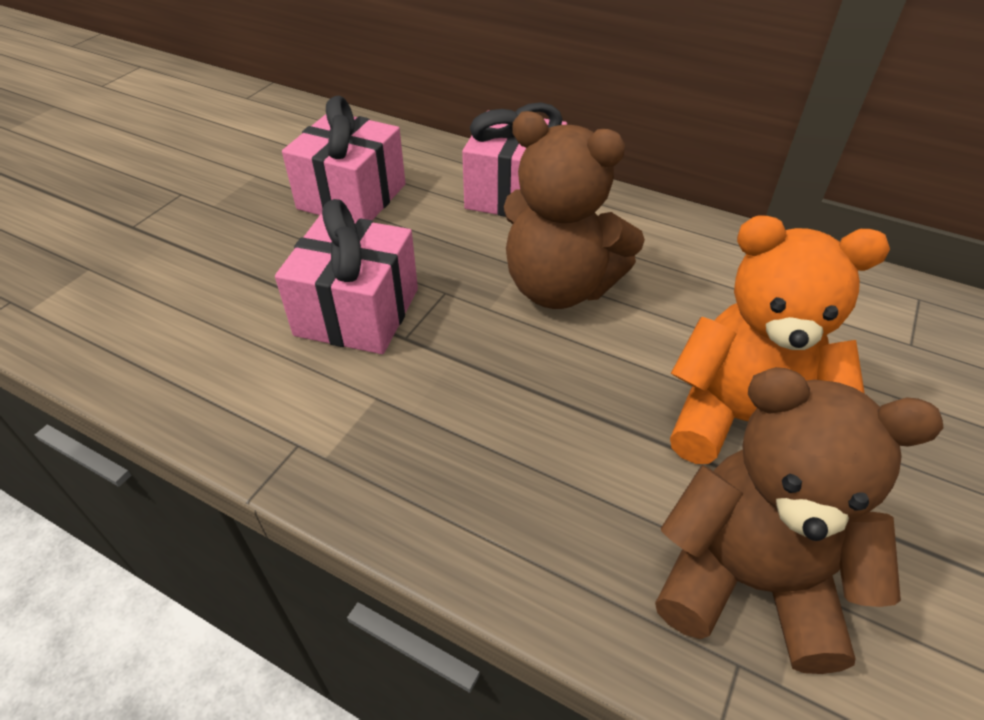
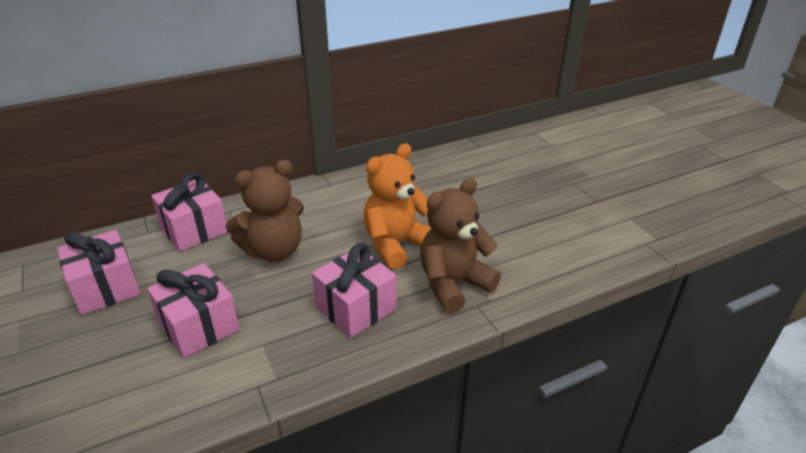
camera: 55 degrees left, 10 degrees down
(543, 461) = (356, 308): none -> pink gift

